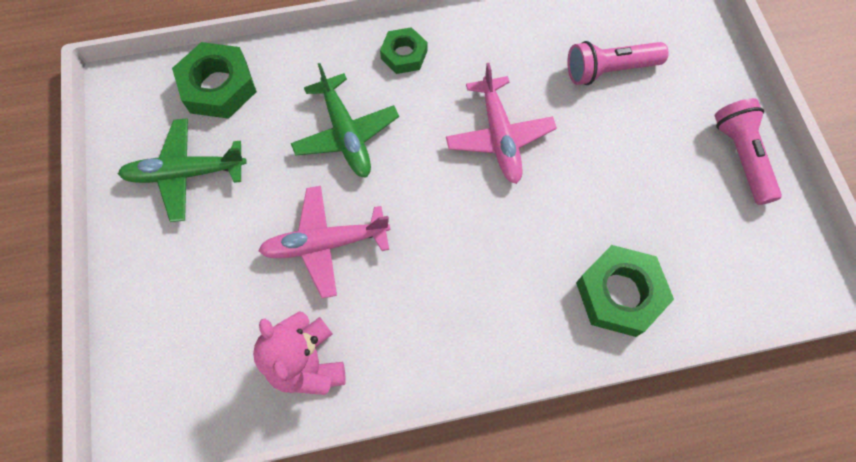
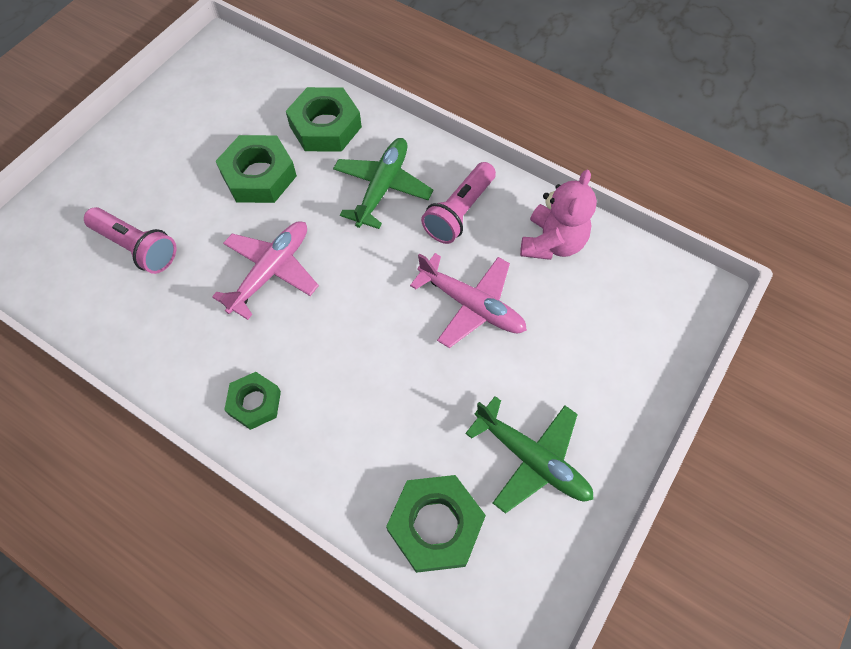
camera: 135 degrees left, 5 degrees down
(345, 133) = (374, 376): green plane -> green plane (382, 188)
(608, 197) = (259, 175): none -> green nut
(740, 156) = (152, 128): pink flashlight -> pink flashlight (459, 212)

